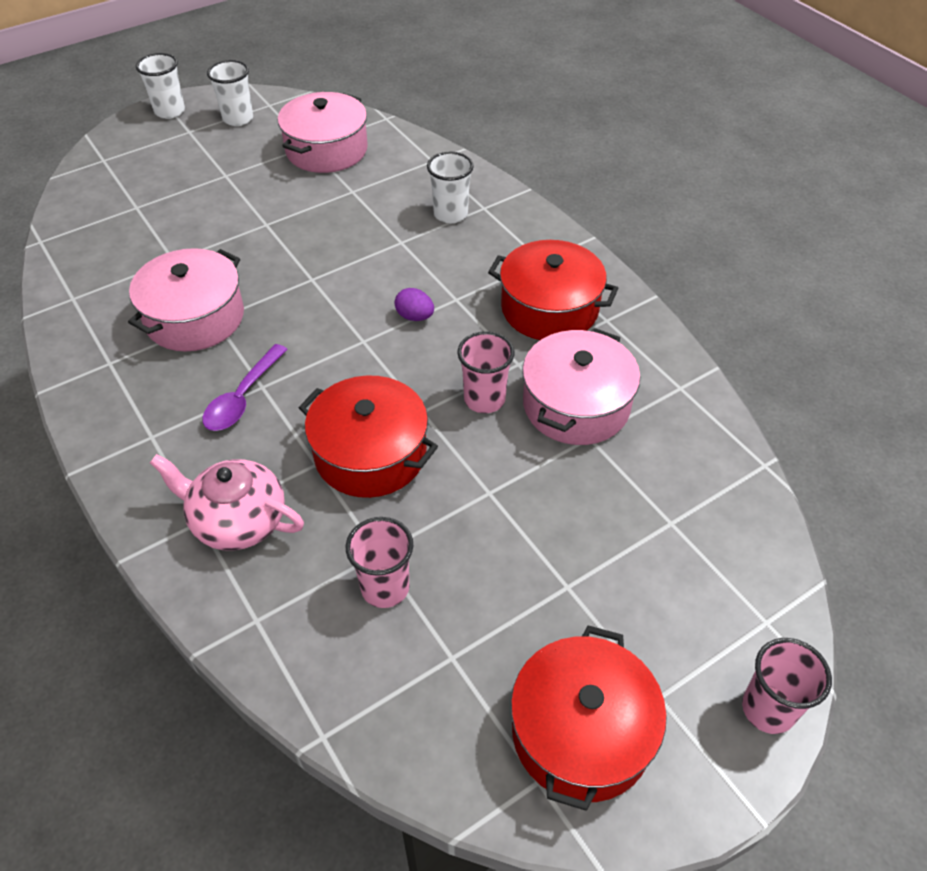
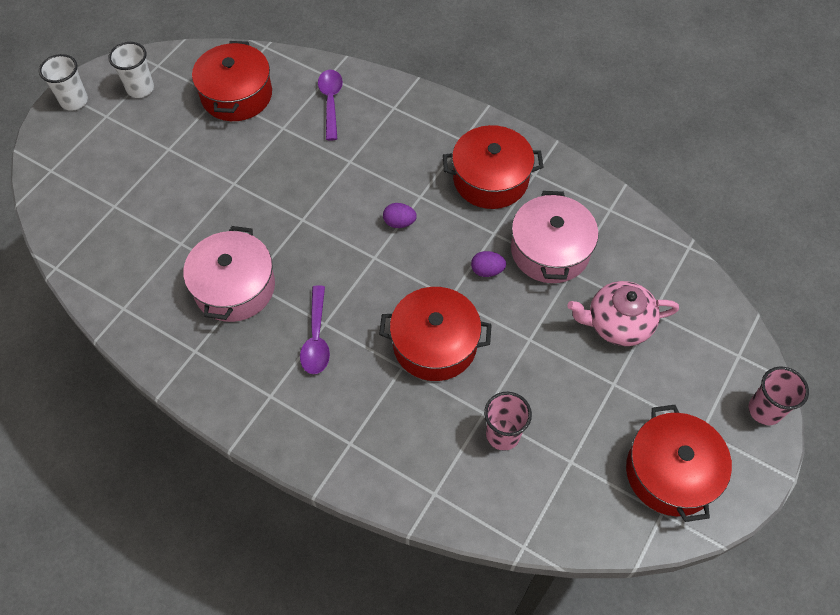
camera: 25 degrees left, 10 degrees up
(238, 520) = (376, 431): pink teapot -> pink teapot (617, 323)
(326, 150) = (237, 95): pink pot -> red pot
(419, 183) = (331, 102): none -> purple spoon
(450, 214) = (372, 122): white cup -> none
(484, 399) = (487, 271): pink cup -> purple egg

